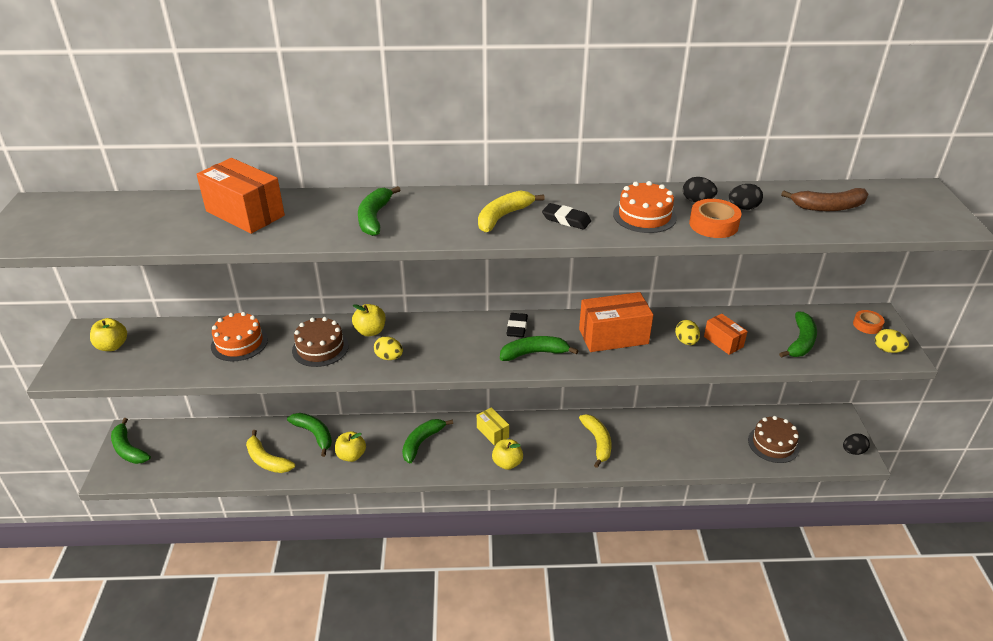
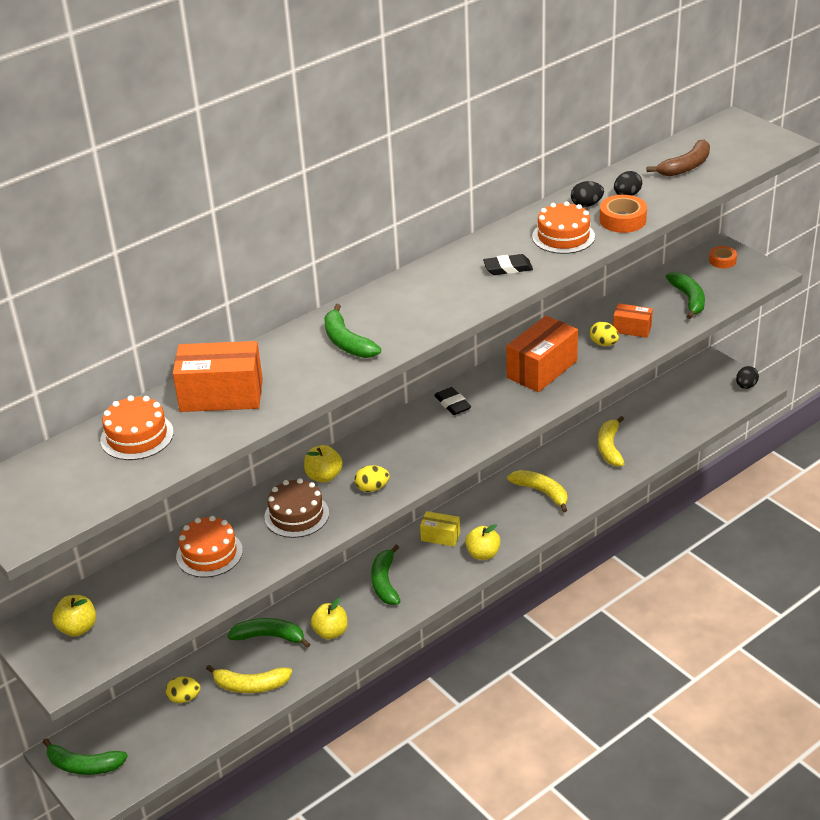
camera: 35 degrees left, 0 degrees up
(159, 214) = (137, 436): none -> orange cake
(503, 217) = (454, 289): yellow banana -> yellow banana (610, 447)
(534, 353) = (494, 417): green banana -> none
(773, 444) = (682, 413): brown cake -> none
(887, 350) = (755, 274): yellow egg -> yellow egg (184, 698)

